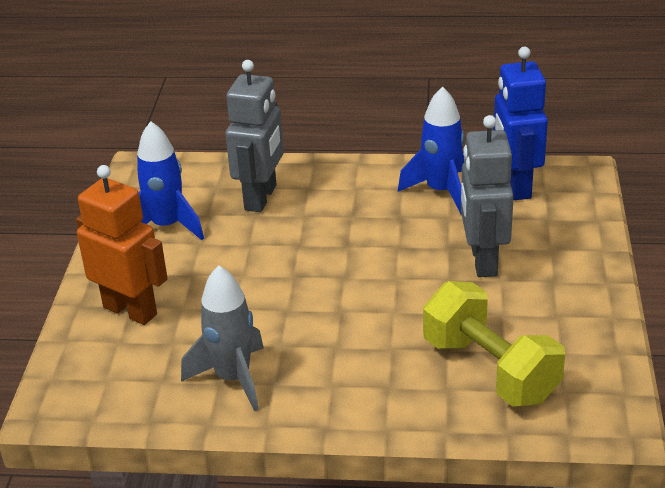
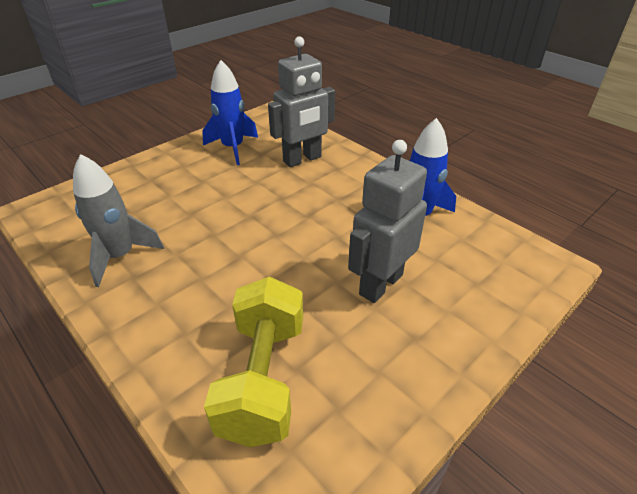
camera: 40 degrees right, 5 degrees up
(130, 310) = (145, 182): orange robot -> none
(515, 186) = (481, 243): blue robot -> none

